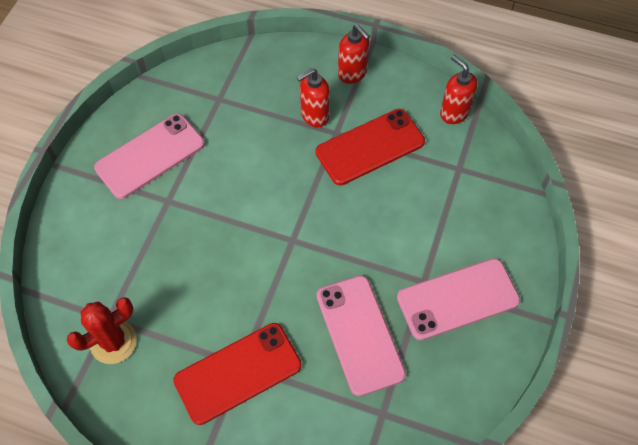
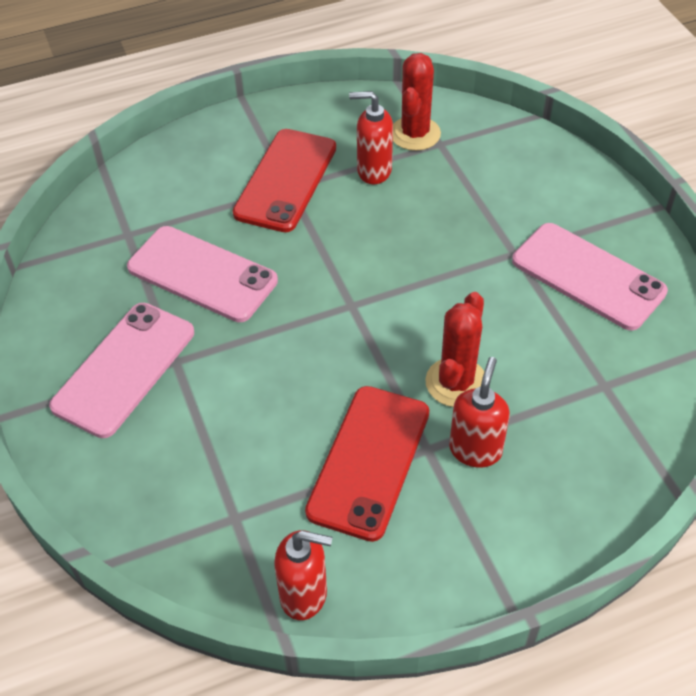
camera: 140 degrees right, 10 degrees down
(150, 156) = (588, 276): pink phone -> pink phone turned 60 degrees counterclockwise
(286, 153) = (456, 382): none -> red cactus
(352, 73) = (493, 546): red soap dispenser -> red soap dispenser (373, 171)

